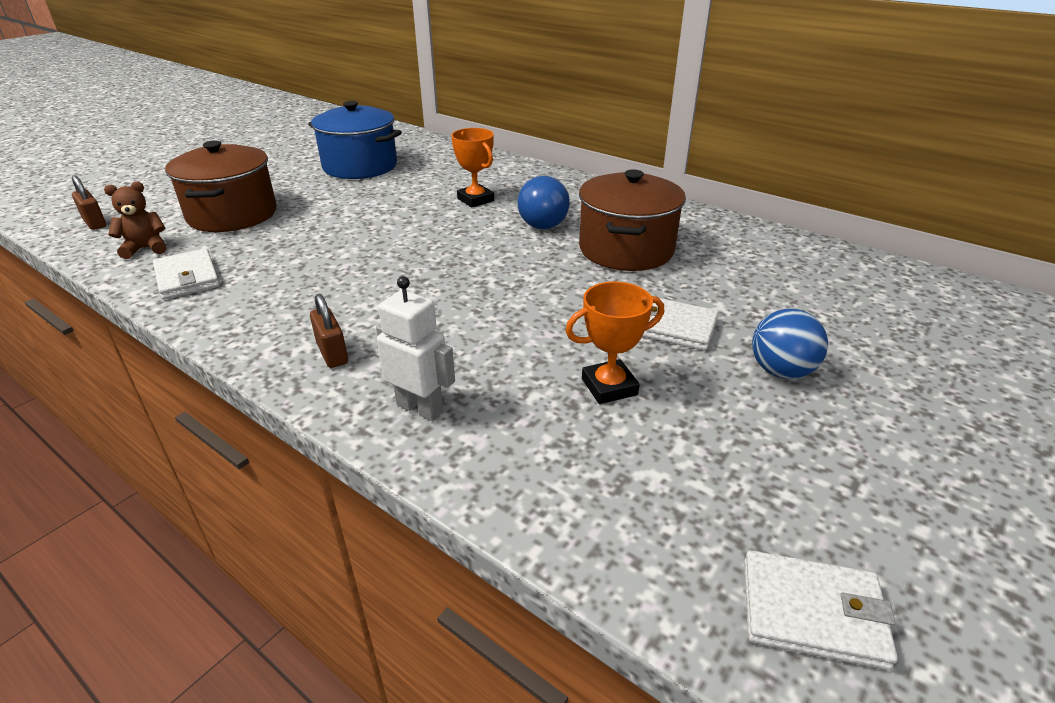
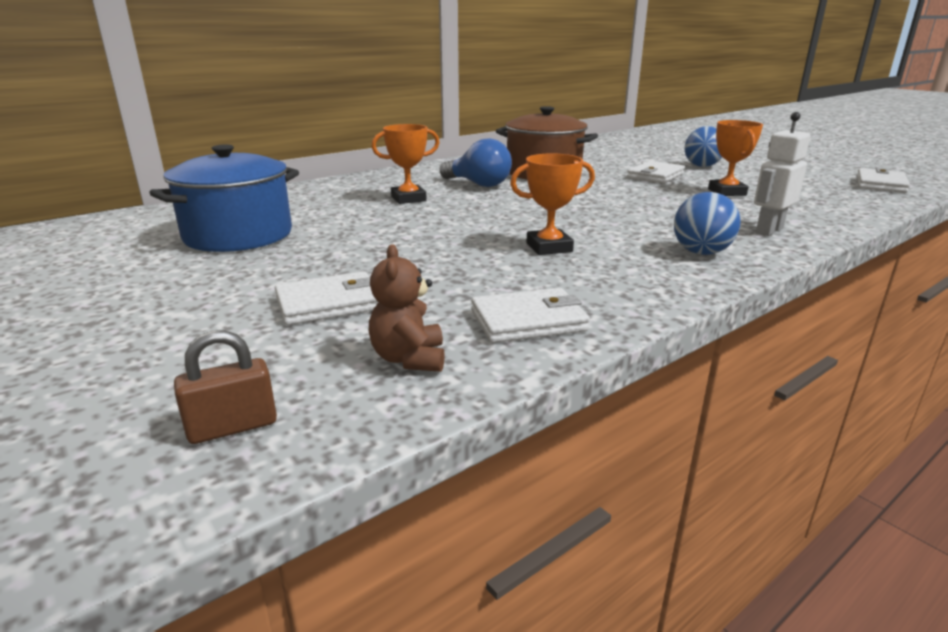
camera: 75 degrees left, 10 degrees down
(232, 215) = (329, 303): brown pot -> white wallet
(332, 353) = (701, 252): brown padlock -> blue ball
(343, 273) = (549, 247): none -> orange trophy

